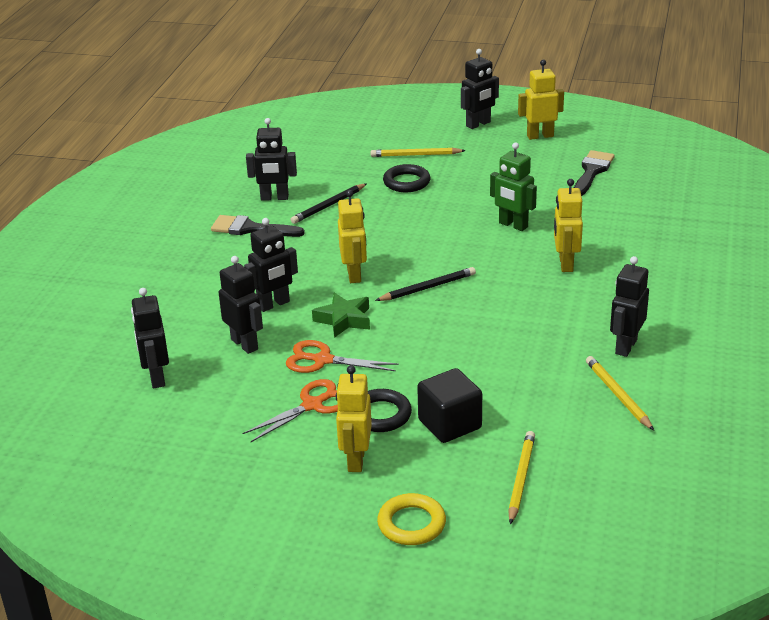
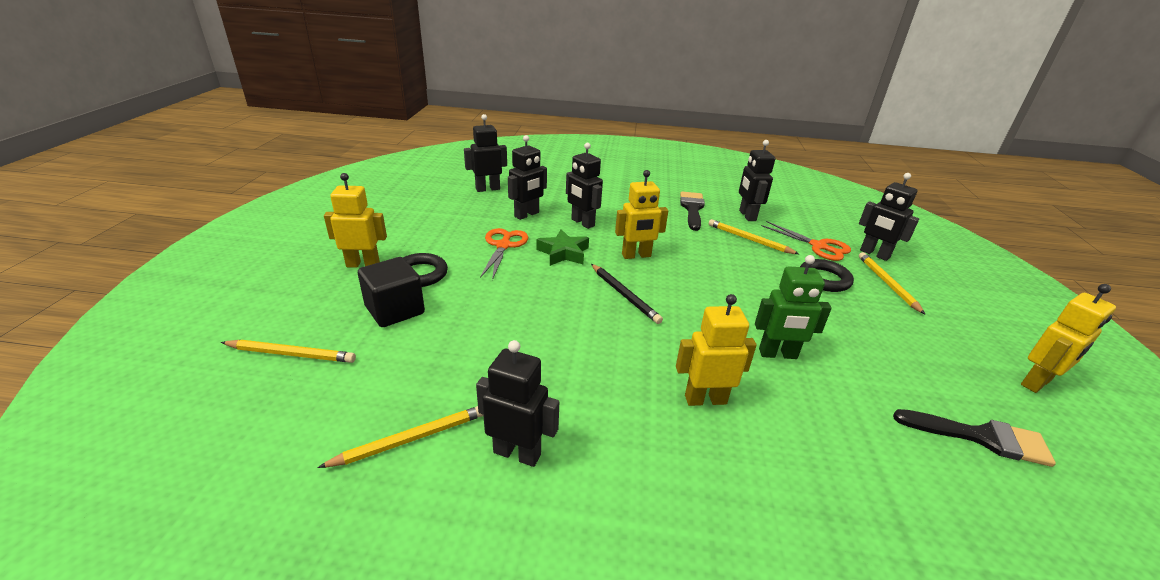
camera: 80 degrees right, 0 degrees up
(312, 405) = (442, 244): orange scissors -> orange scissors (818, 246)
(328, 206) = (749, 239): black pencil -> yellow pencil
(411, 524) = (266, 292): yellow ring -> none
(478, 124) = (1009, 327): black robot -> black robot (874, 254)
(513, 225) = (778, 354): green robot -> green robot turned 120 degrees counterclockwise
(540, 136) = (1036, 383): yellow robot -> yellow robot turned 75 degrees clockwise

